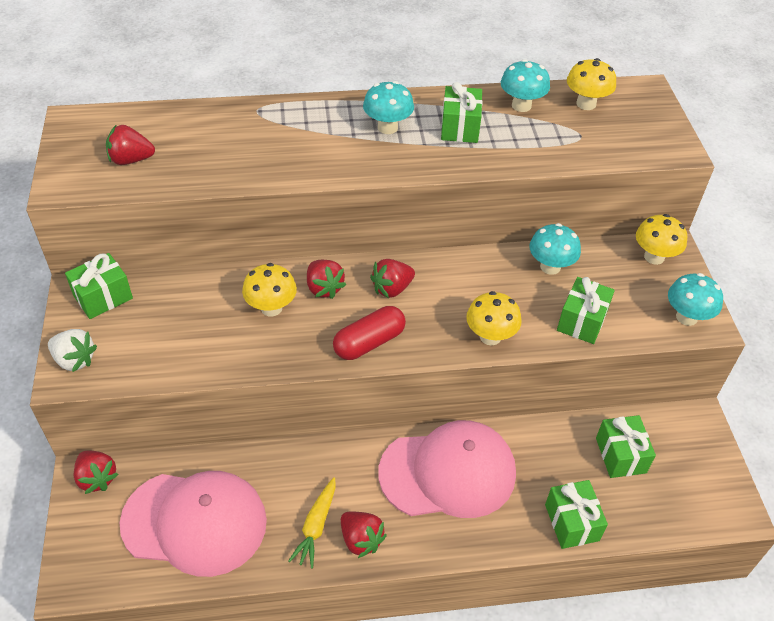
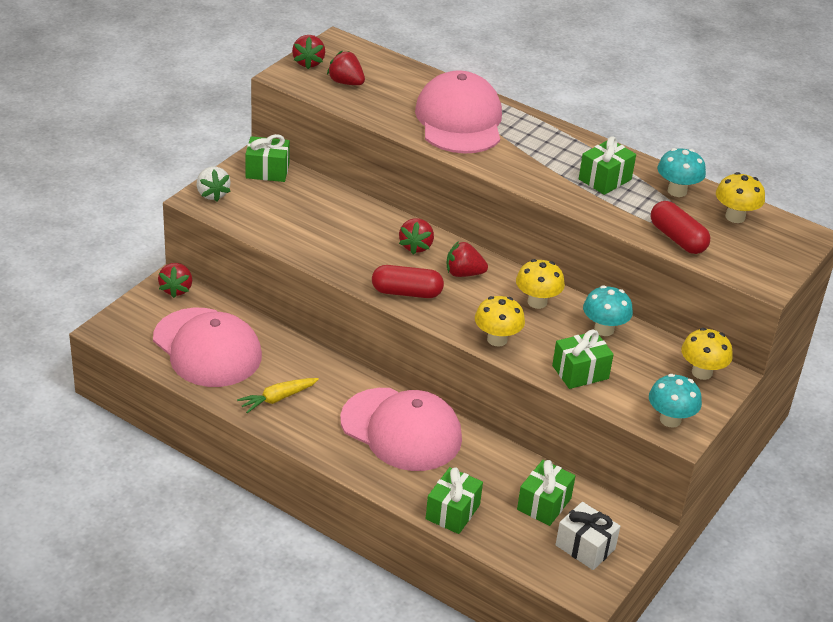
camera: 40 degrees right, 10 degrees down
(271, 308) = (366, 237): yellow mushroom -> yellow mushroom (537, 302)
(279, 140) = (459, 120): none -> pink cap
(361, 540) = (297, 424): red strawberry -> red strawberry (308, 63)
(387, 127) = (549, 152): turquoise mushroom -> none
(576, 150) = (677, 239): none -> red capsule
(688, 471) = (585, 547): none -> white gift

